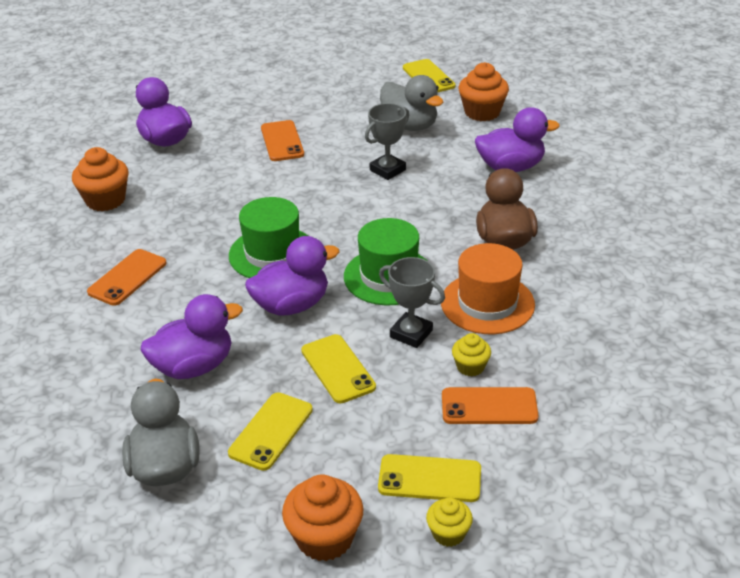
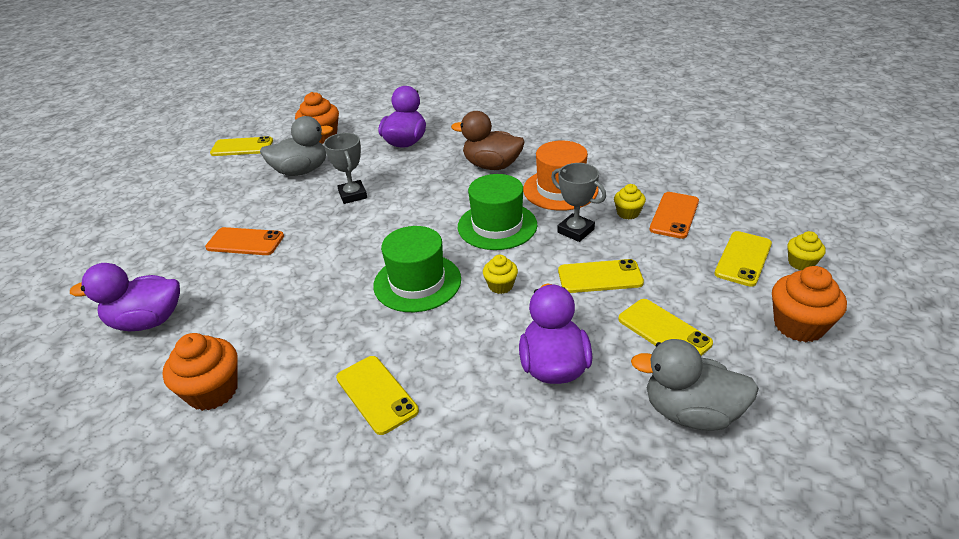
camera: 65 degrees left, 0 degrees up
(127, 277) = (376, 394): orange phone -> yellow phone
(291, 305) = (500, 285): purple duck -> yellow cupcake
(411, 334) = (575, 231): grey trophy -> grey trophy turned 75 degrees clockwise

